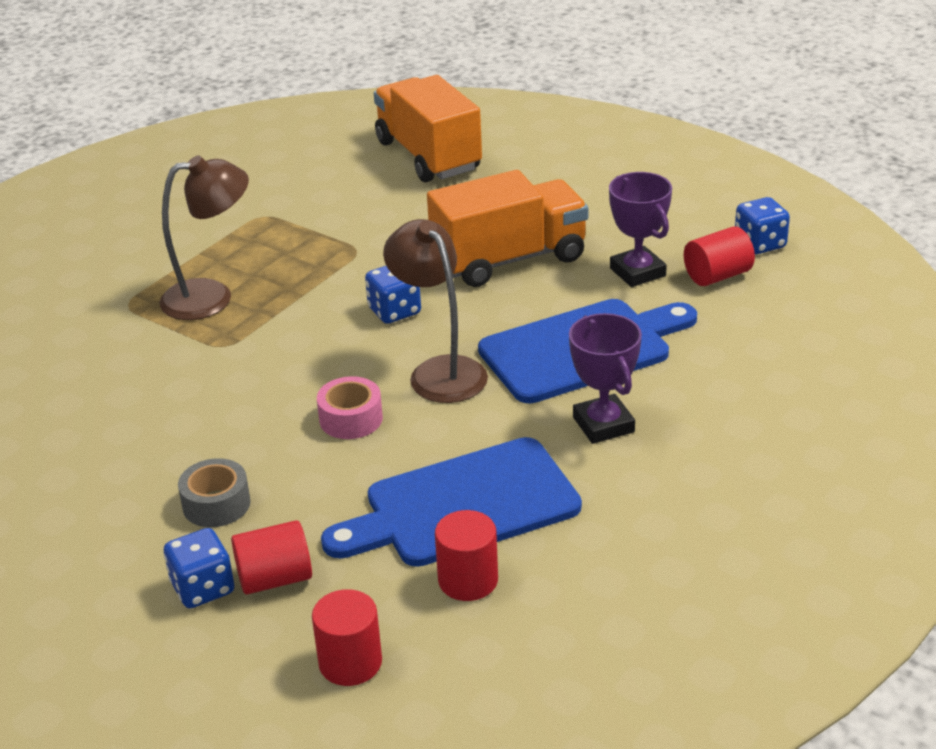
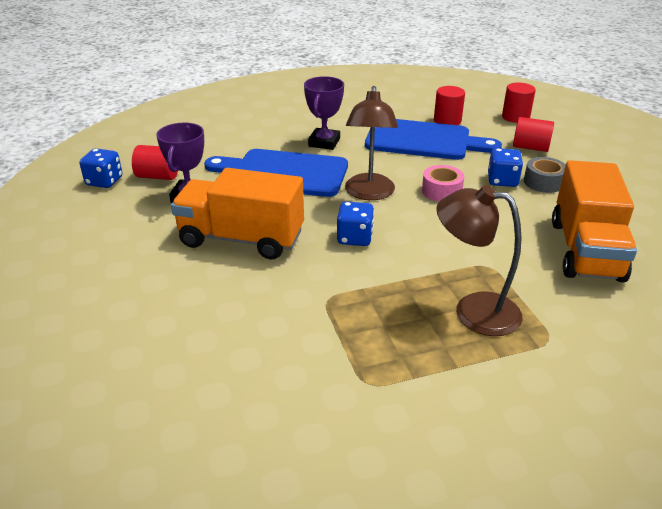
camera: 145 degrees left, 0 degrees up
(203, 588) = (567, 155): blue dice -> blue dice (502, 181)
(428, 156) = (149, 376): orange truck -> orange truck (585, 250)

